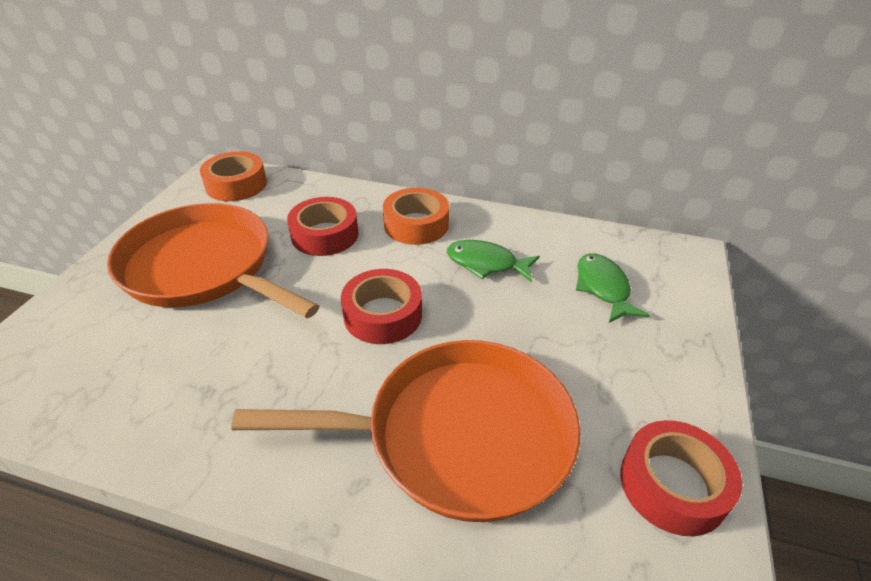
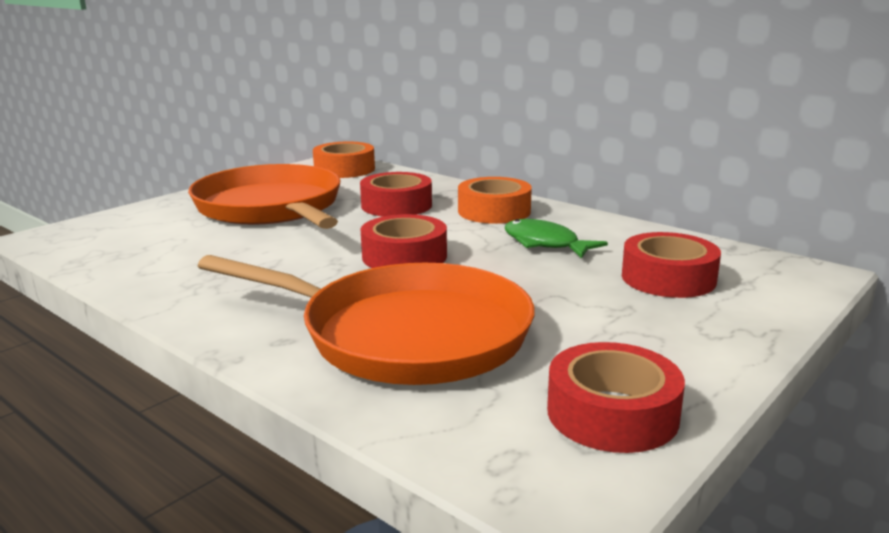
camera: 25 degrees right, 20 degrees down
(603, 288) = (668, 278): green fish -> red tape

